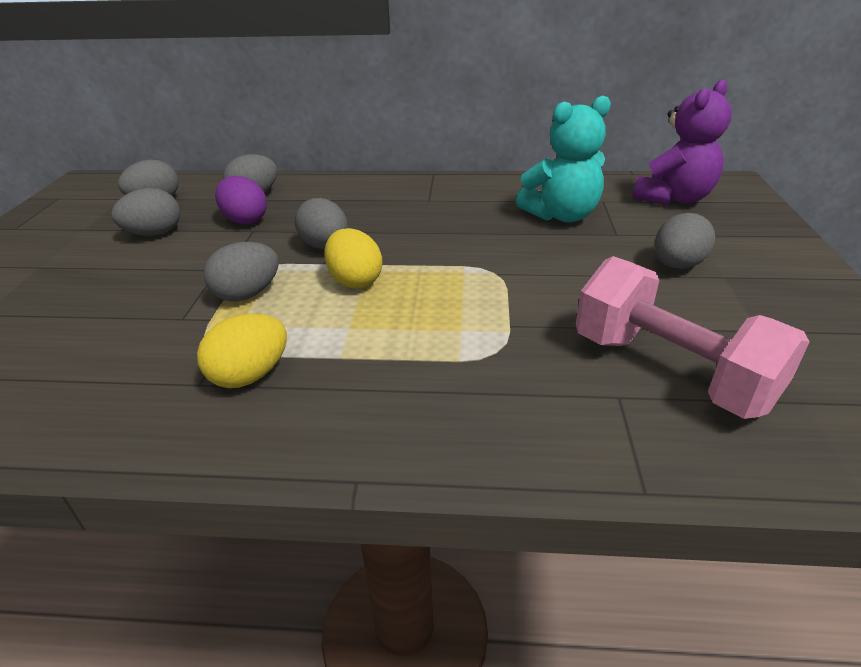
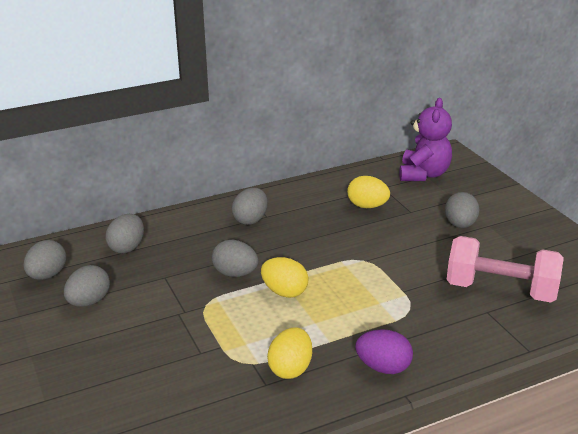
camera: 30 degrees left, 5 degrees down
(245, 220) = (148, 270): purple egg -> purple egg (383, 367)
(247, 294) = (224, 323): grey egg -> grey egg (250, 220)
(561, 215) = (367, 206): turquoise teddy bear -> yellow egg

